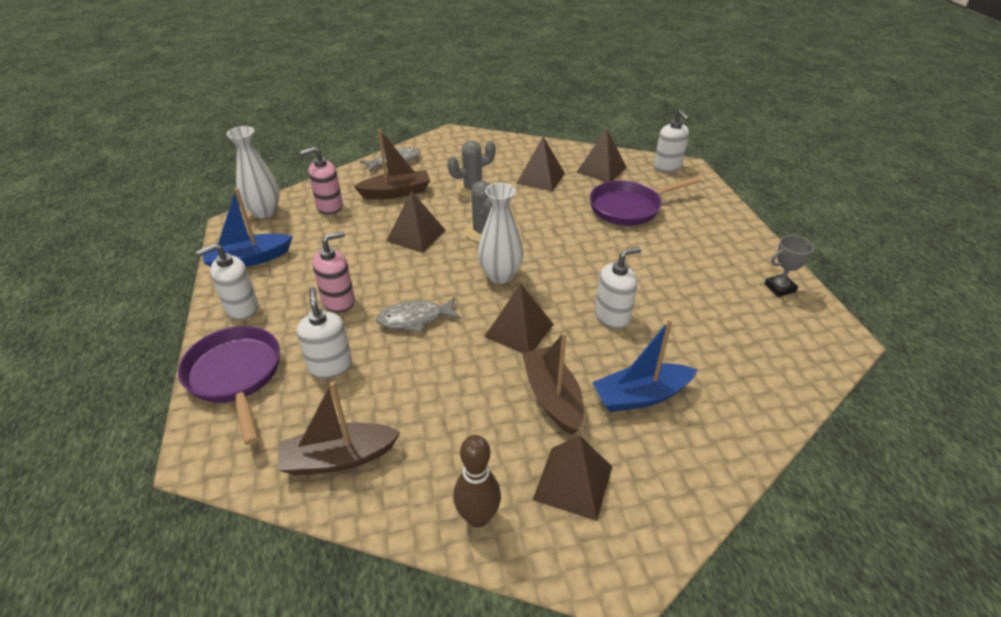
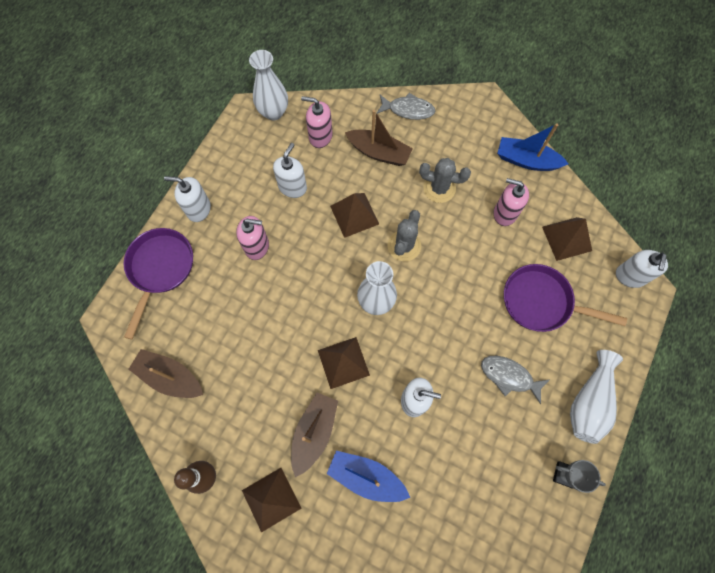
camera: 40 degrees right, 30 degrees up
(249, 259) = (232, 161): blue boat -> blue boat (526, 160)
(330, 366) = (213, 302): white soap dispenser -> white soap dispenser (292, 187)
(415, 319) = (289, 300): grey fish -> grey fish (509, 376)
(540, 178) = (505, 213): brown pyramid -> pink soap dispenser
(735, 239) = (589, 402): none -> white vase

